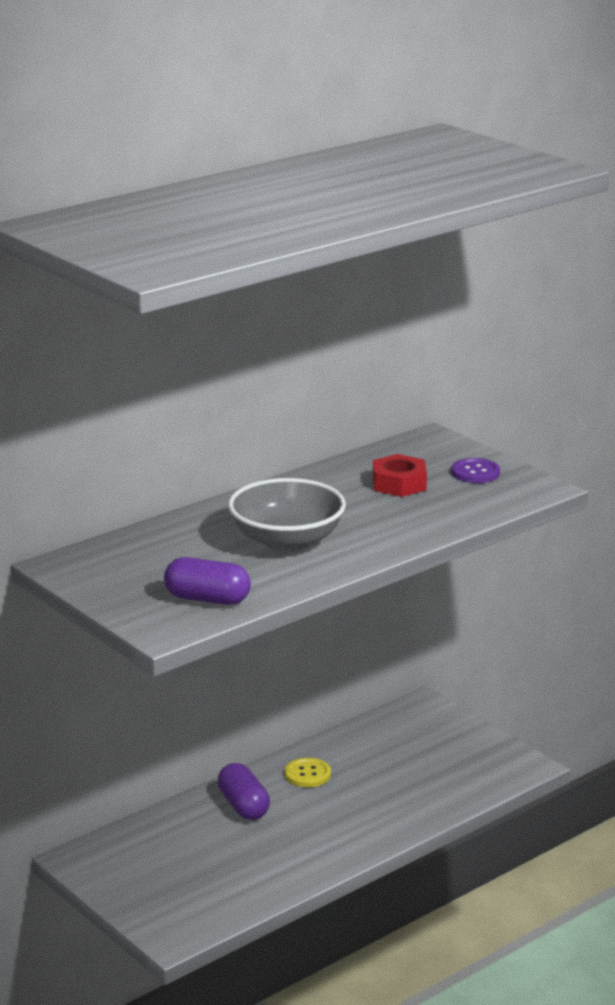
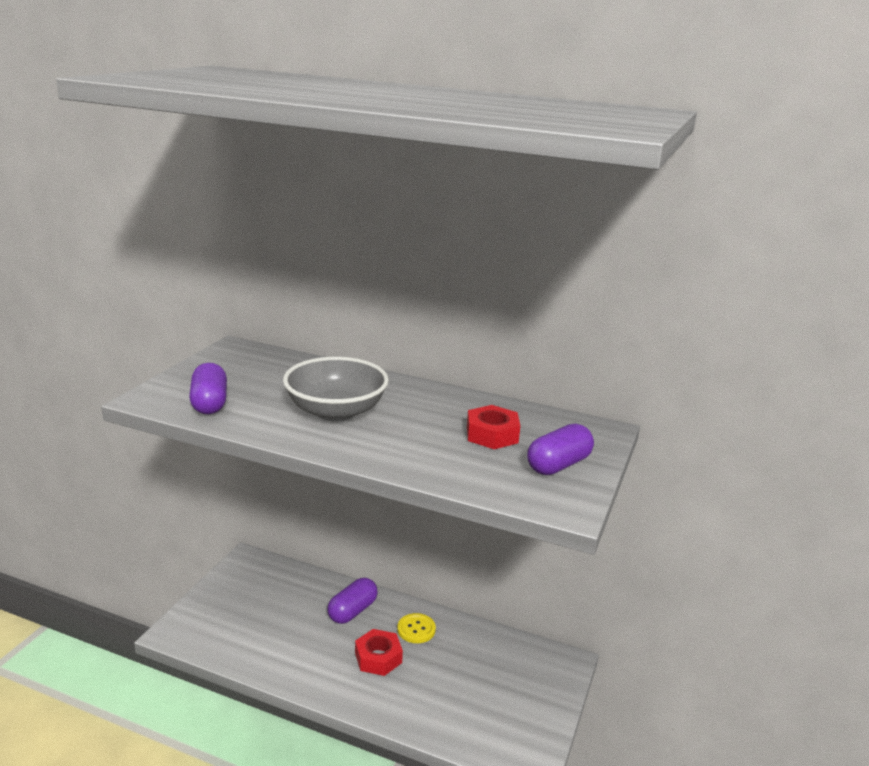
camera: 60 degrees right, 0 degrees up
(331, 809) = (378, 658): none -> red nut
(475, 472) = (558, 465): purple button -> purple capsule

